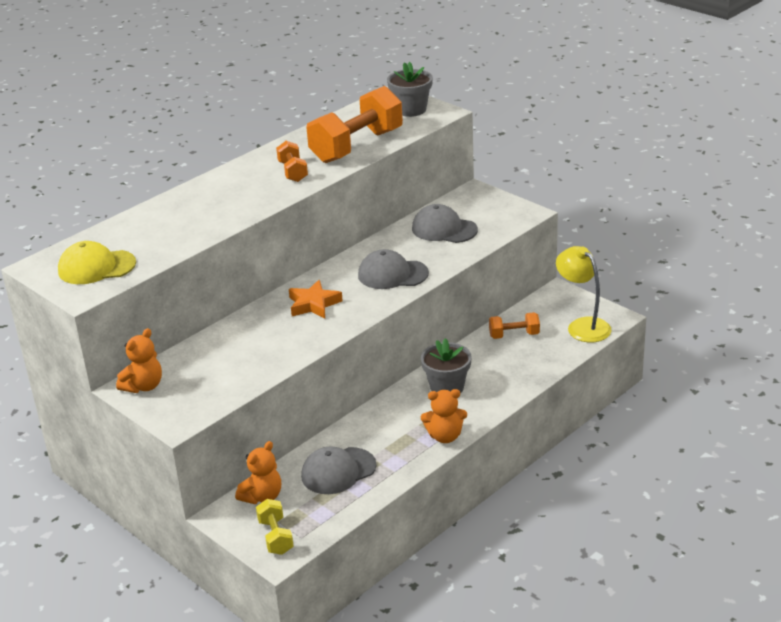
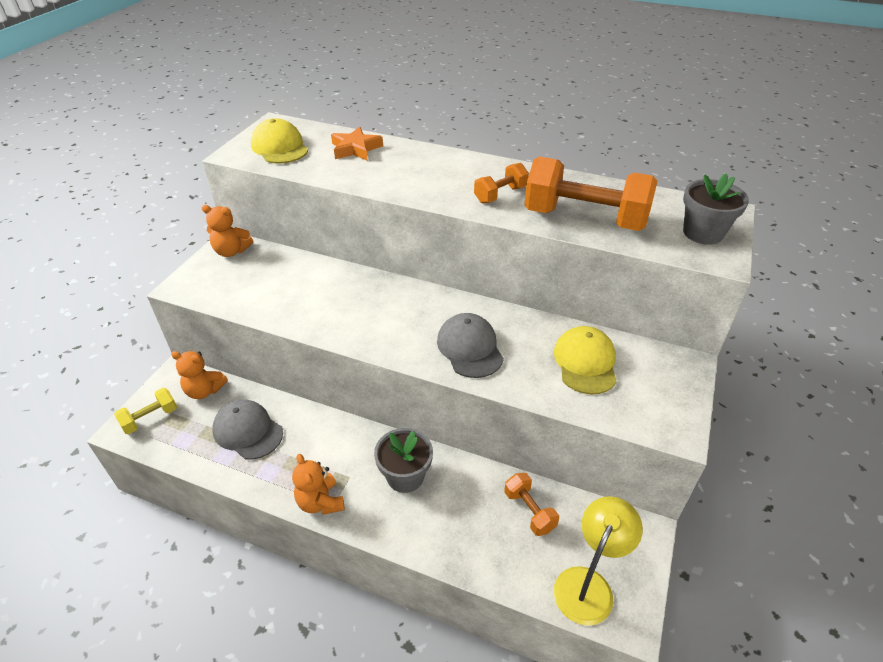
camera: 65 degrees right, 10 degrees up
(313, 304) = (389, 308): orange star -> orange star (355, 149)
(444, 229) = (585, 362): grey cap -> yellow cap

